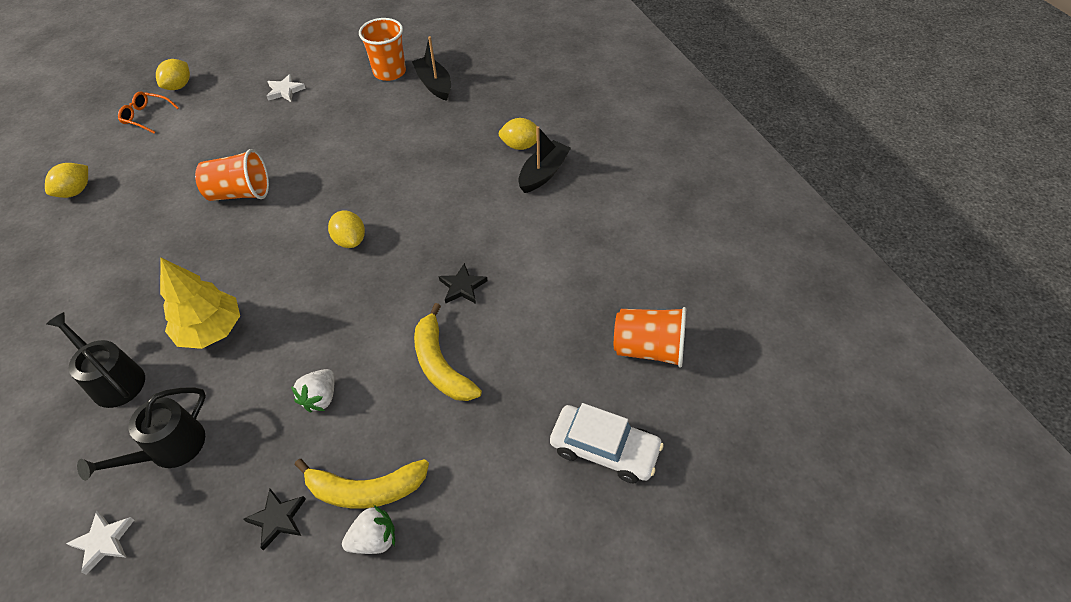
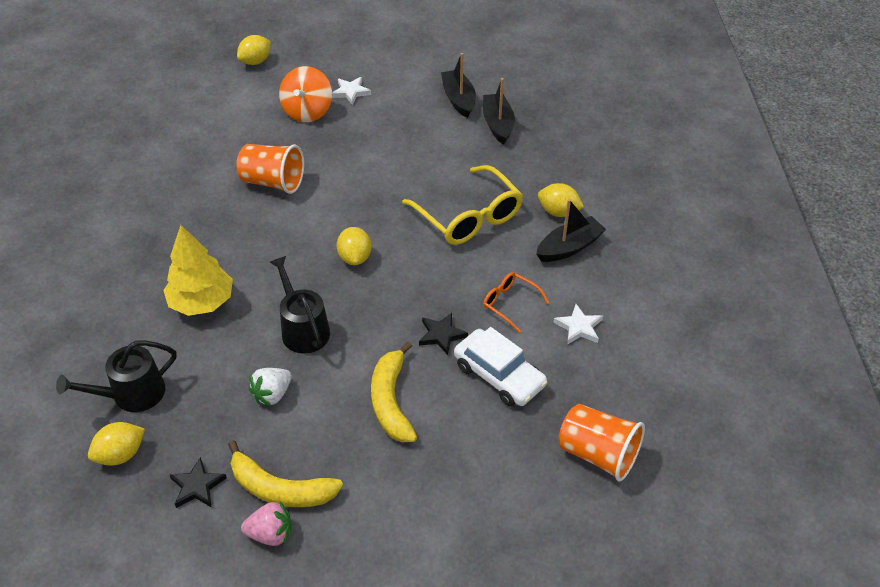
camera: 20 degrees right, 5 degrees down
(75, 191) = (133, 139): yellow lemon -> yellow lemon (121, 454)
(104, 542) = (54, 453): white star -> white star (579, 327)
(114, 380) = (107, 320): black watering can -> black watering can (303, 329)
(146, 116) = (217, 84): orange glasses -> orange glasses (510, 303)
(249, 119) = (307, 111): none -> orange spinning top
(374, 539) = (270, 534): white strawberry -> pink strawberry
(389, 72) = (458, 99): orange cup -> black boat
(442, 172) = (469, 217): none -> yellow glasses
(604, 449) = (511, 532): white car -> white car (499, 375)

